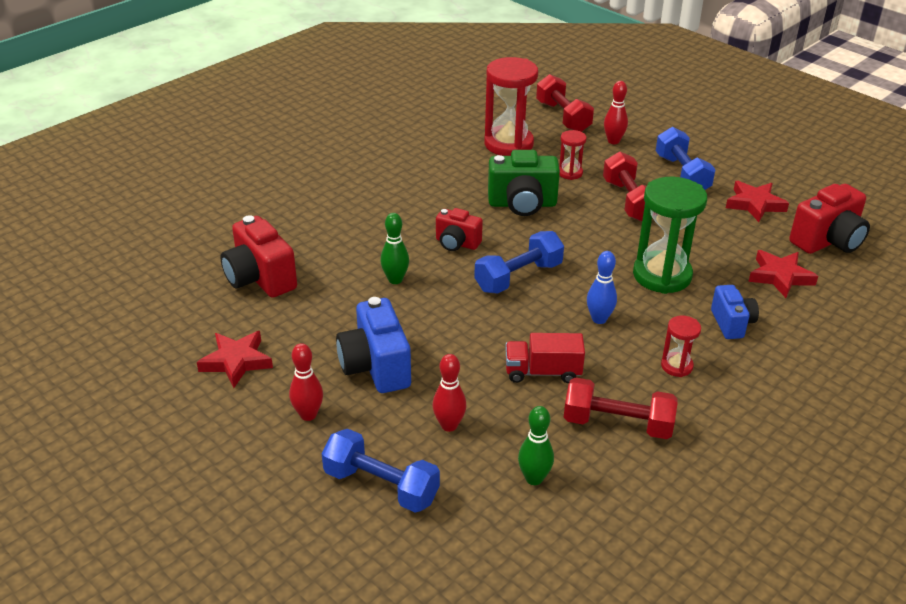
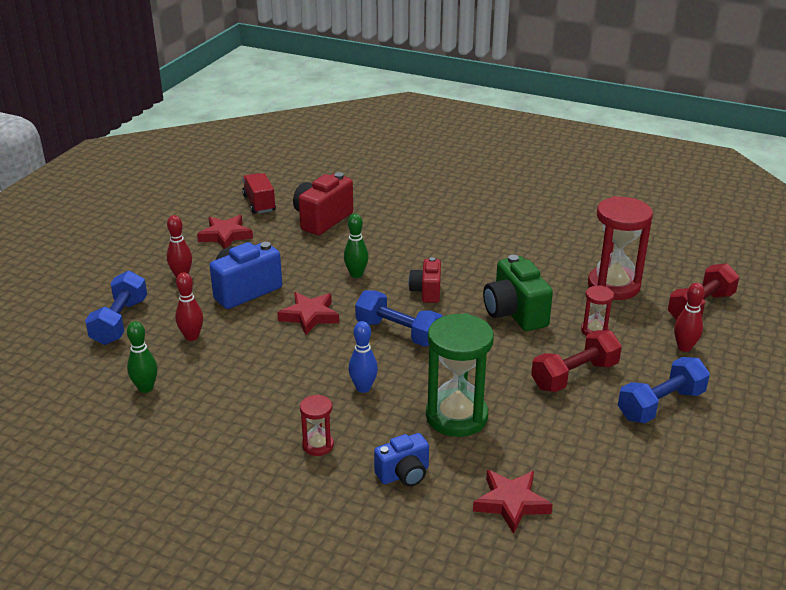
camera: 70 degrees right, 5 degrees down
(542, 372) = (274, 369): red truck -> red truck (259, 203)
(617, 424) = (224, 421): red dumbbell -> none
(754, 204) = (645, 468): red star -> red star (310, 316)
(827, 241) = (613, 538): red camera -> none

